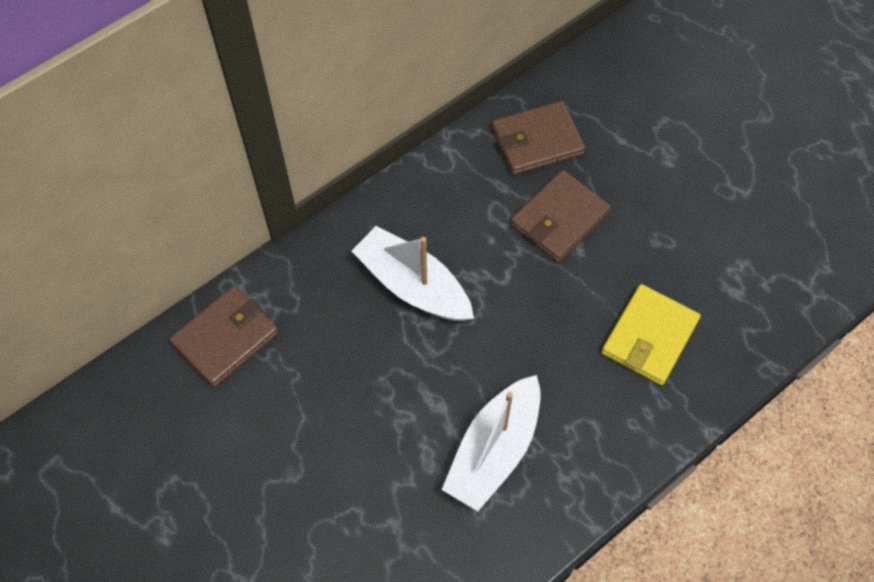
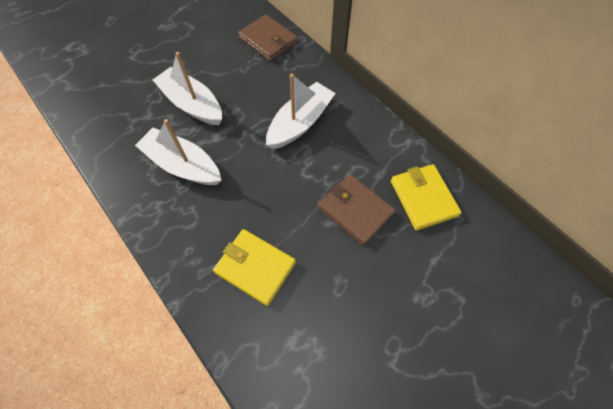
camera: 90 degrees right, 0 degrees up
(370, 452) = (192, 104): none -> white boat
(537, 141) = (423, 198): brown wallet -> yellow wallet

